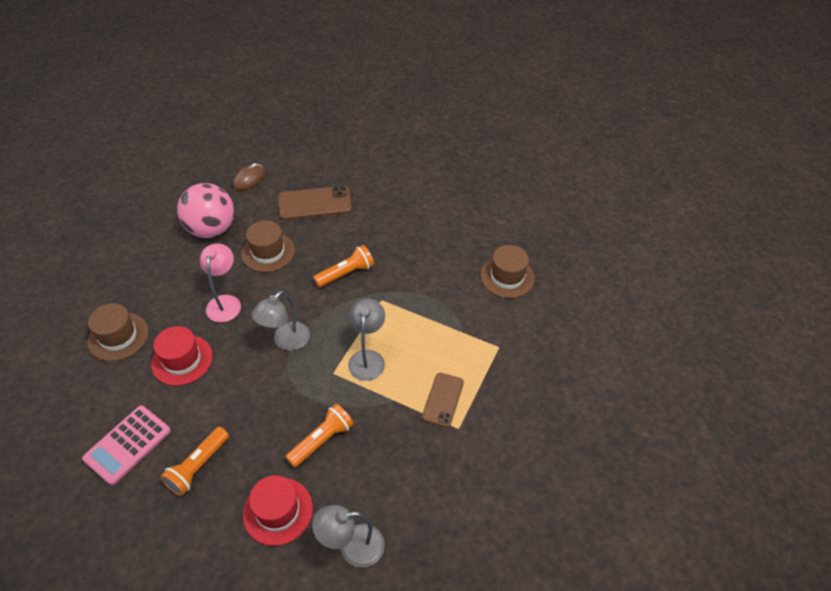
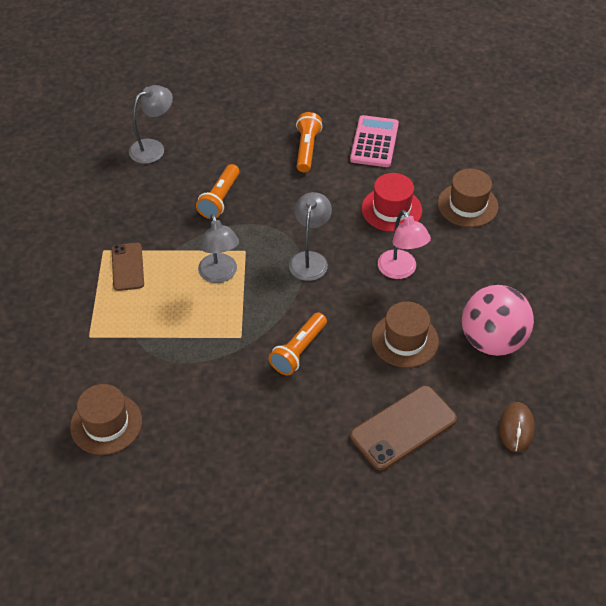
camera: 155 degrees right, 0 degrees up
(278, 511) = (223, 147): red hat -> none

